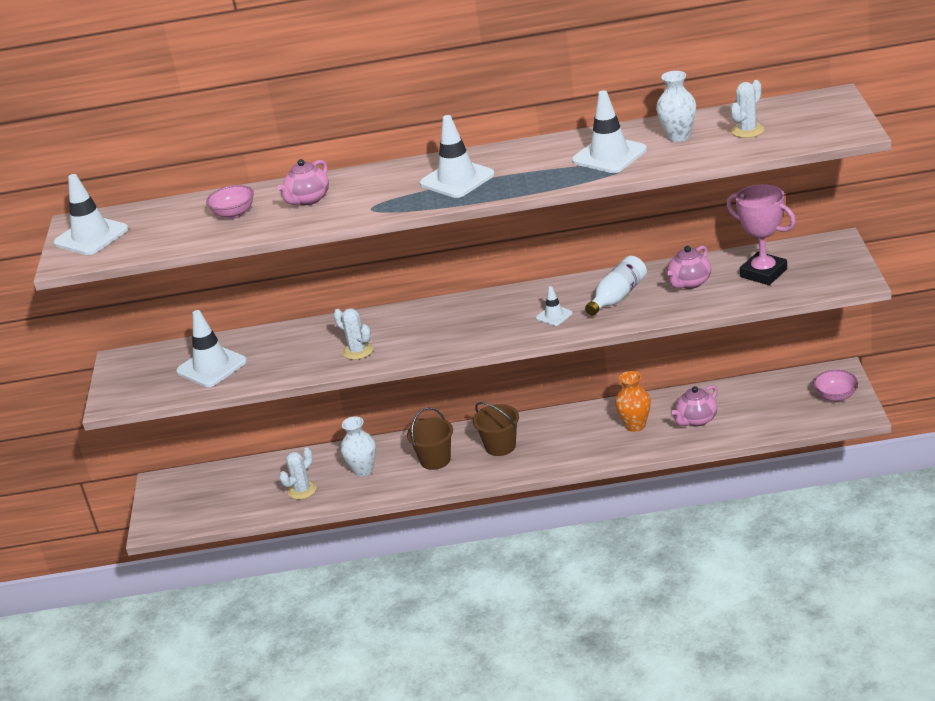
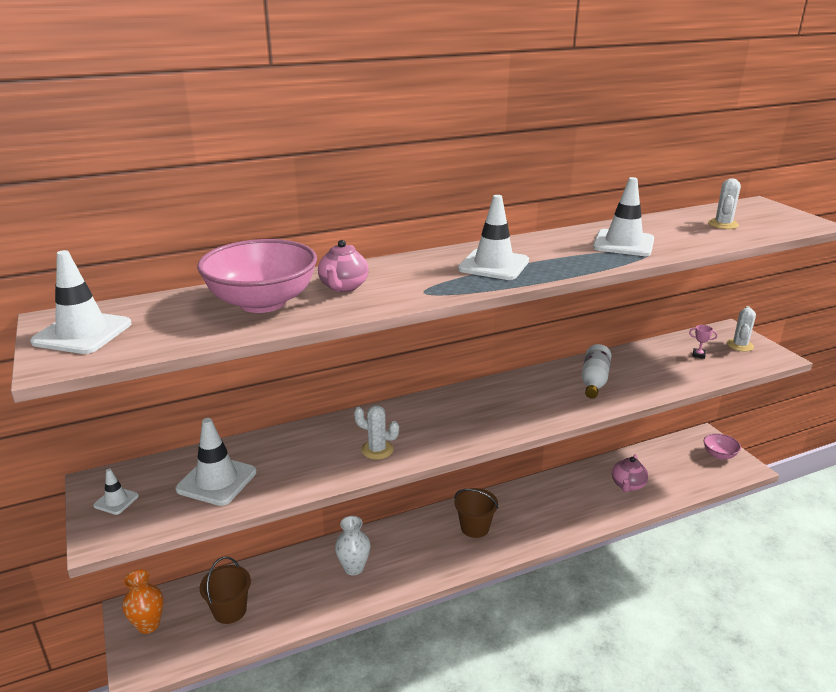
camera: 25 degrees left, 5 degrees down
(234, 213) = (262, 303): pink bowl -> pink bowl, size x2.06
(302, 490) = (298, 599): white cactus -> white cactus (740, 345)
(435, 460) = (420, 548): brown bucket -> brown bucket (230, 610)
(554, 316) = (551, 401): white traffic cone -> white traffic cone (116, 501)
(635, 425) = (581, 495): orange vase -> orange vase (148, 625)
(678, 136) = (668, 229): white vase -> none
(689, 283) = (645, 366): pink teapot -> none
(763, 273) = (698, 355): pink trophy -> pink trophy, size x0.40

